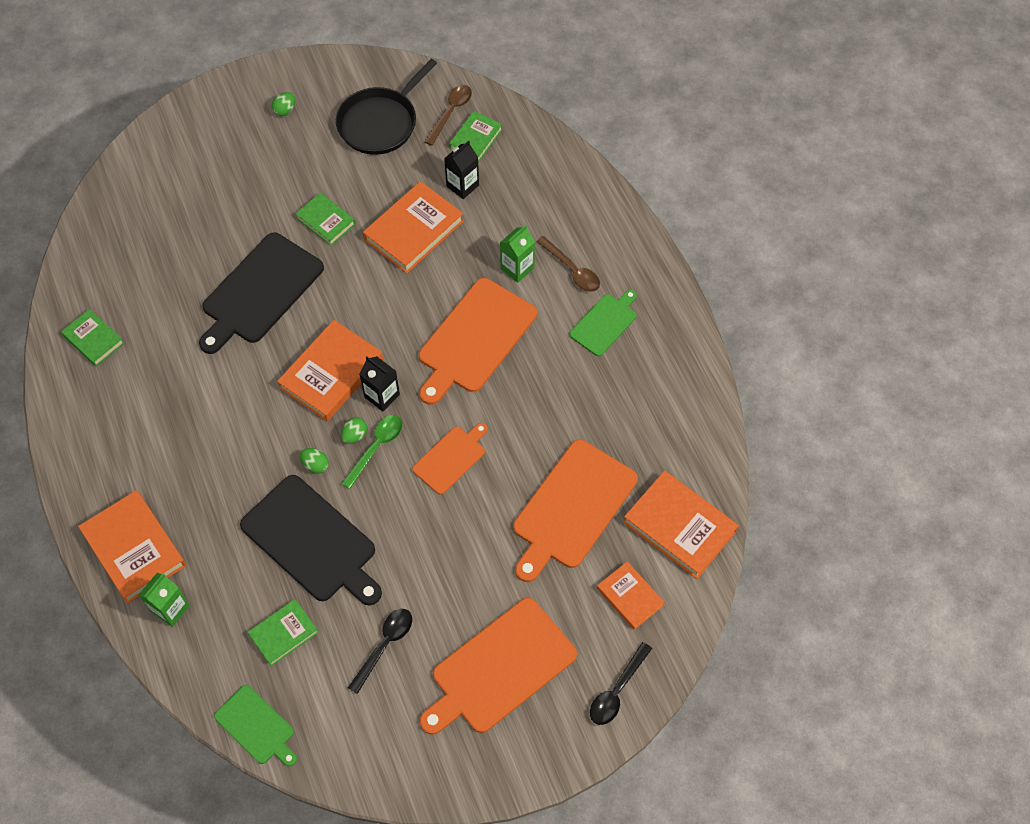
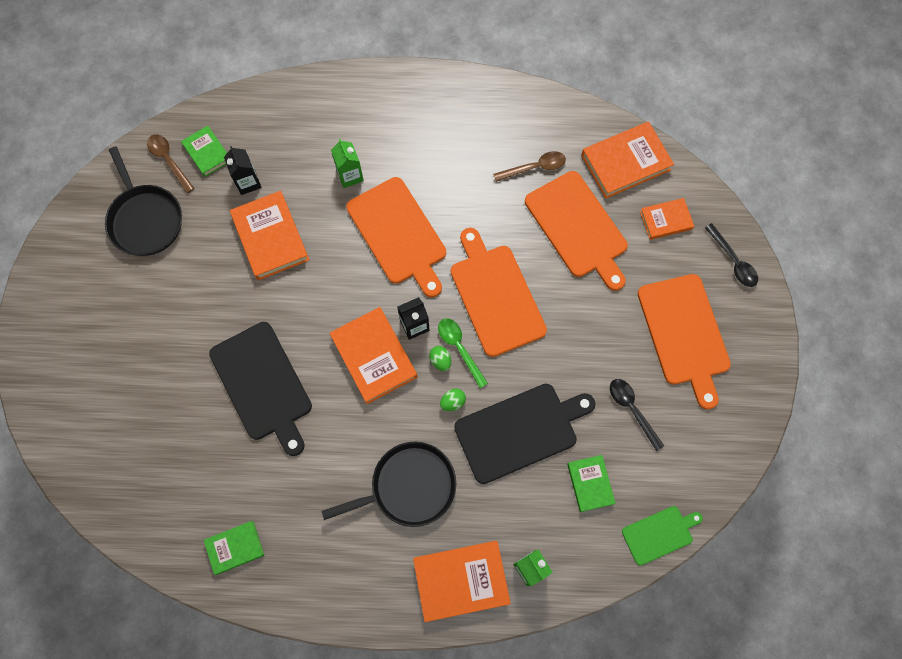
camera: 65 degrees left, 10 degrees up
(210, 461) = (408, 487): none -> black pan
(285, 110) = (83, 292): green egg -> none
(326, 221) = (221, 303): green book -> none
(451, 458) = (496, 296): orange cutting board -> orange cutting board, size x1.80
(572, 270) = (373, 137): brown spoon -> brown spoon (535, 167)
(605, 323) = (433, 135): green cutting board -> none

